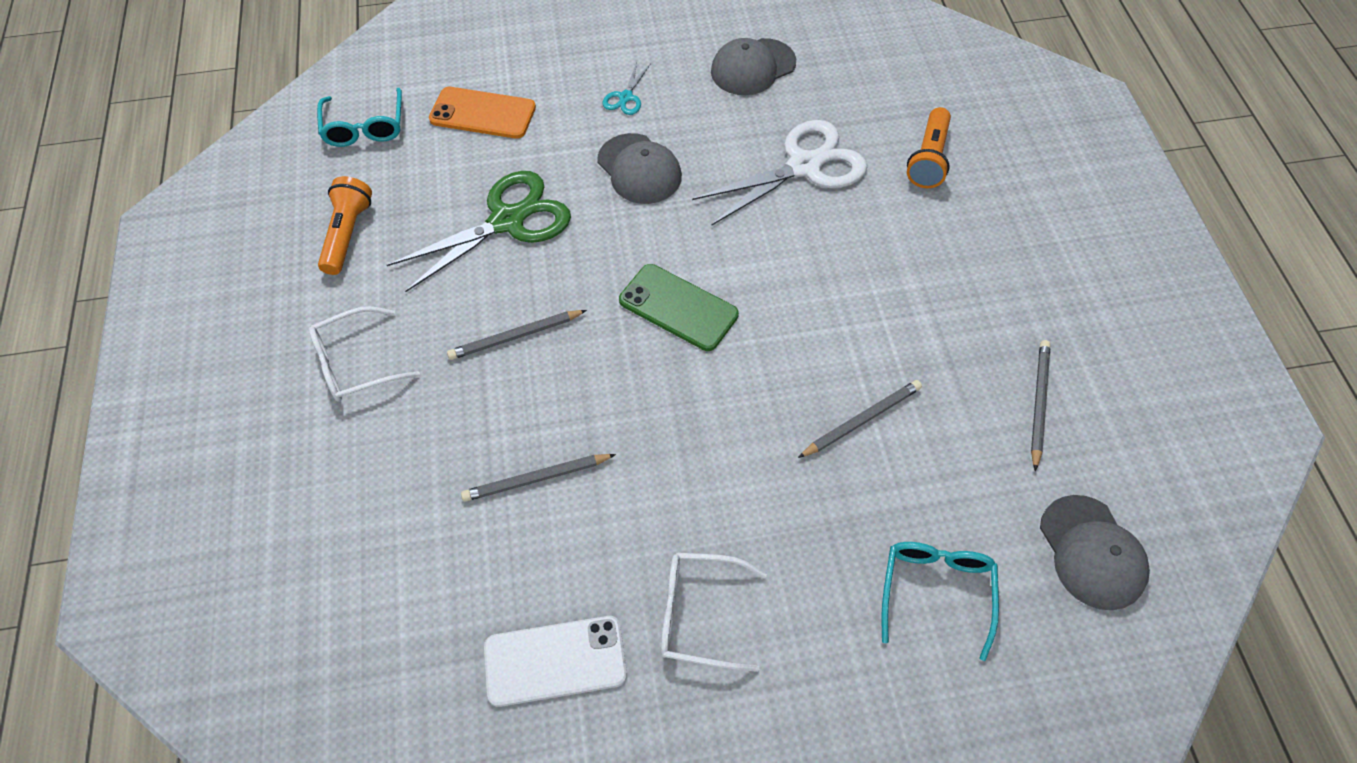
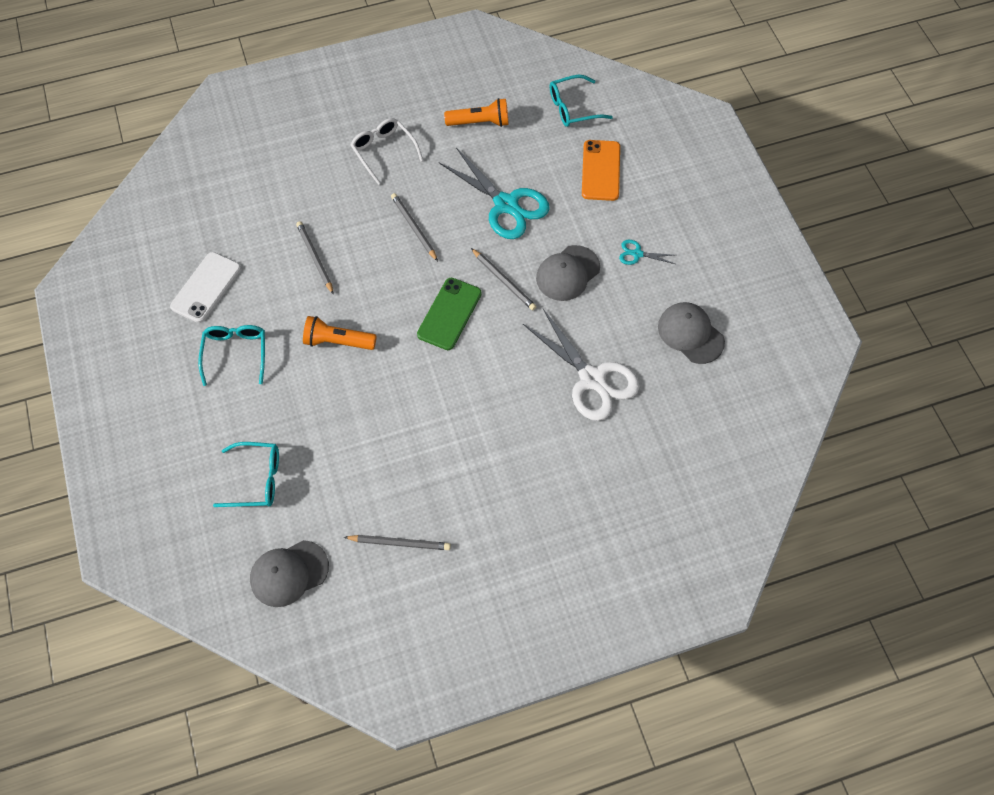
camera: 80 degrees right, 5 degrees up
(507, 221) = (506, 205): green scissors -> turquoise scissors
(555, 661) = (206, 287): white phone -> white phone turned 45 degrees clockwise
(700, 615) = (235, 353): white glasses -> turquoise glasses
(861, 420) = (374, 431): grey pencil -> grey pencil (504, 281)
(929, 159) = (617, 466): orange flashlight -> orange flashlight (337, 341)

